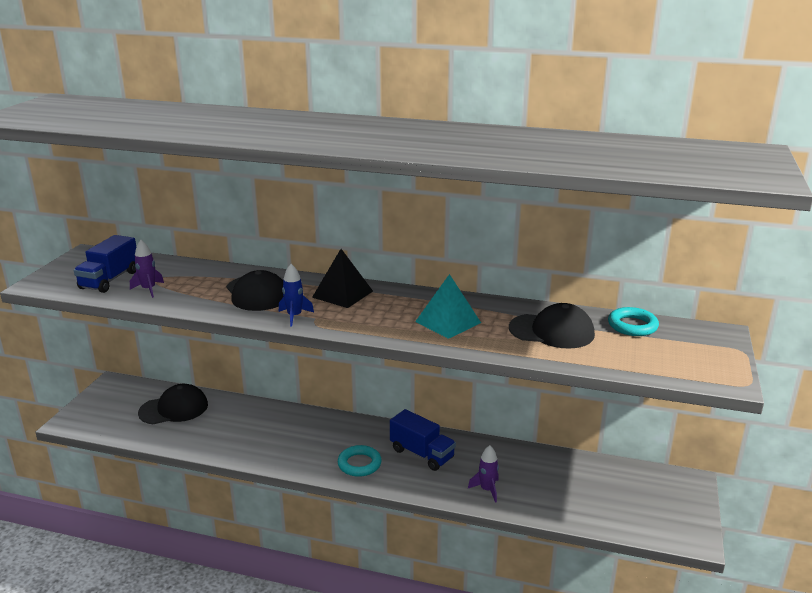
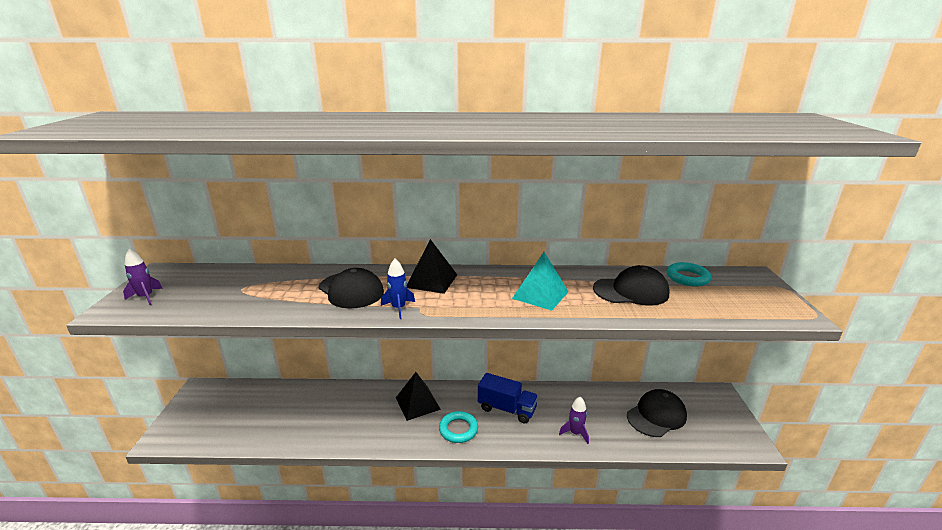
camera: 15 degrees left, 0 degrees up
(109, 280) = (192, 295): blue truck -> none
(148, 289) = (238, 300): purple rocket -> purple rocket (146, 297)
(174, 409) = (267, 405): black cap -> black cap (656, 415)
(327, 432) = (417, 403): none -> black pyramid

